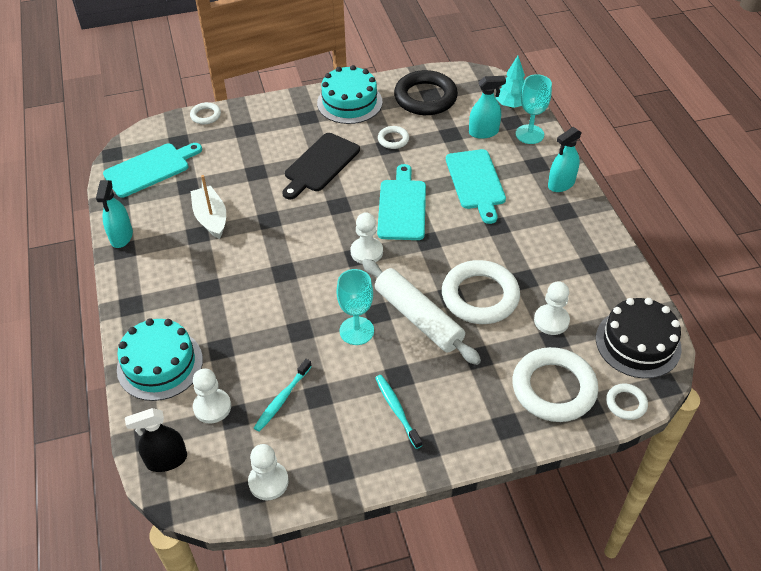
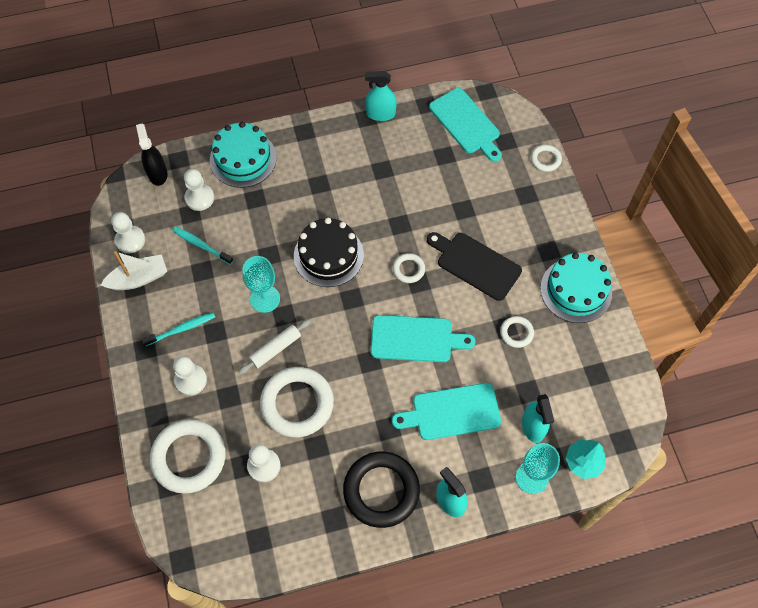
camera: 90 degrees right, 15 degrees up
(211, 218) = (402, 178): white boat -> white boat (138, 278)
(366, 252) = (356, 307): white pawn -> white pawn (191, 380)
(418, 318) = (275, 349): white rolling pin -> white rolling pin, size x0.58
(425, 97) = (590, 368): black ring -> black ring (381, 490)
(626, 403) = (166, 519): white ring -> white ring (408, 269)
(638, 343) = (231, 543): black cake -> black cake (328, 255)

